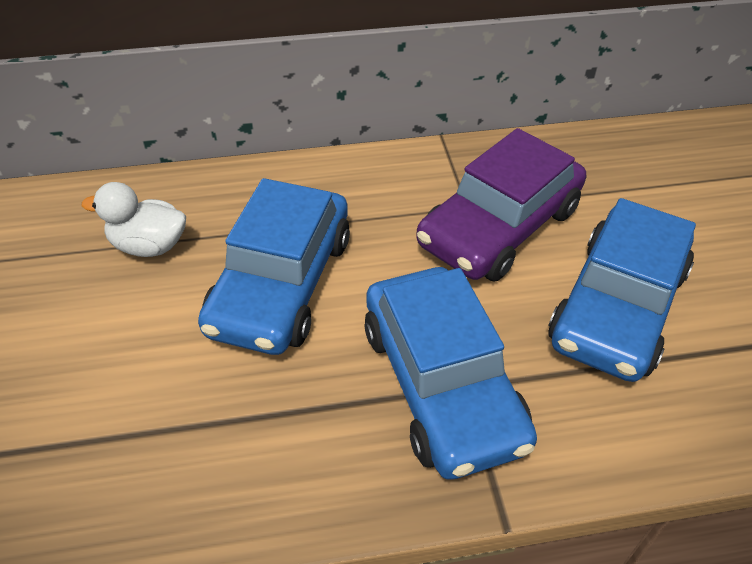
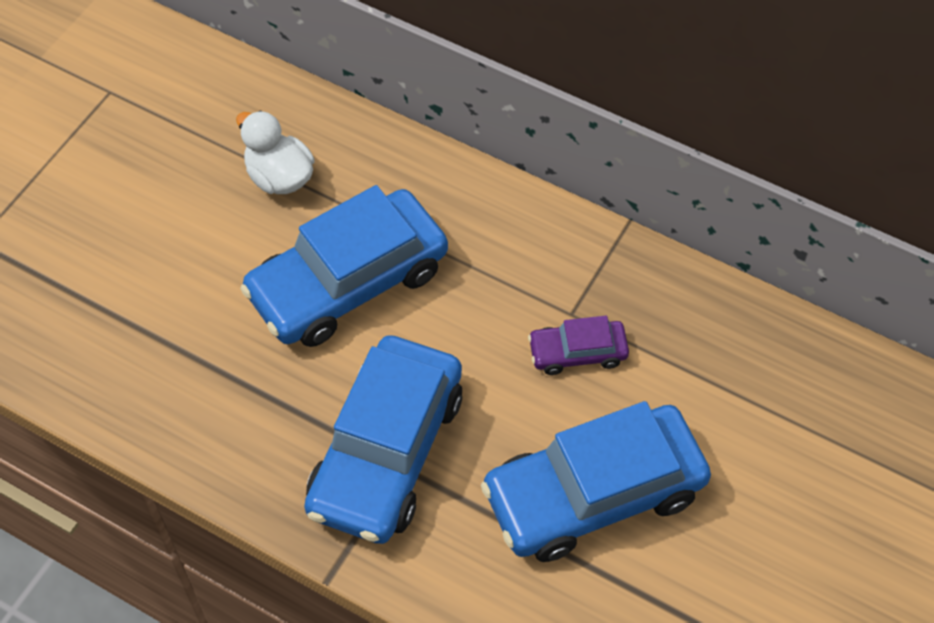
camera: 40 degrees right, 10 degrees up
(499, 227) = (577, 352): purple car -> purple car, size x0.47

